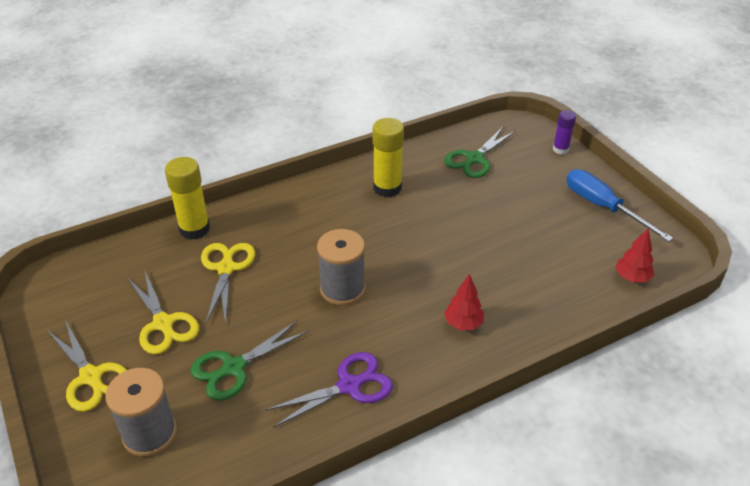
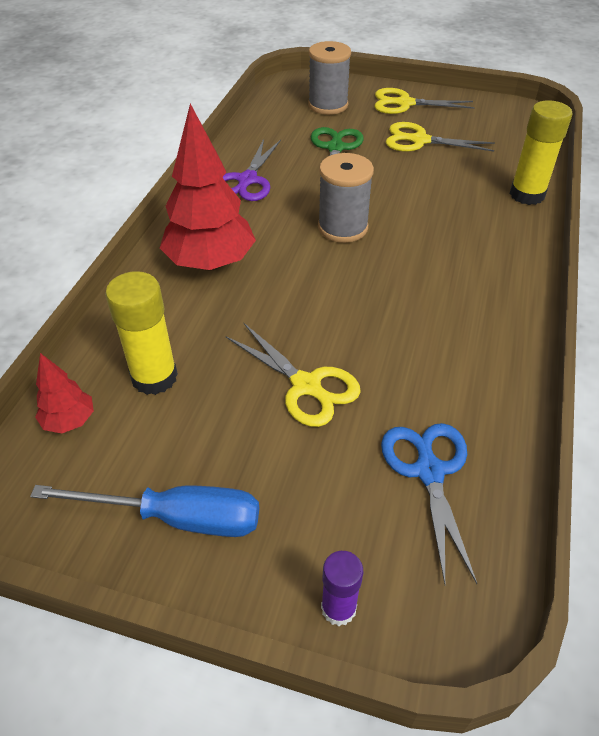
camera: 135 degrees right, 5 degrees up
(226, 268) = (449, 187): yellow scissors -> yellow scissors (307, 386)
(387, 188) = (456, 344): yellow glue stick -> yellow glue stick (154, 377)
(463, 323) = (211, 263): red tree -> red tree, size x2.06
(474, 159) = (428, 471): green scissors -> blue scissors

